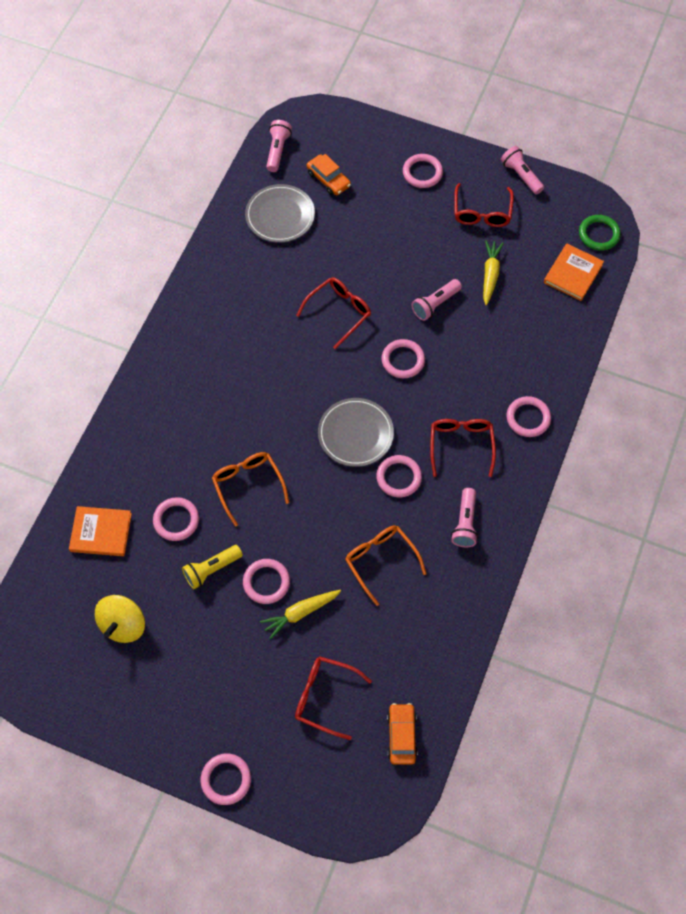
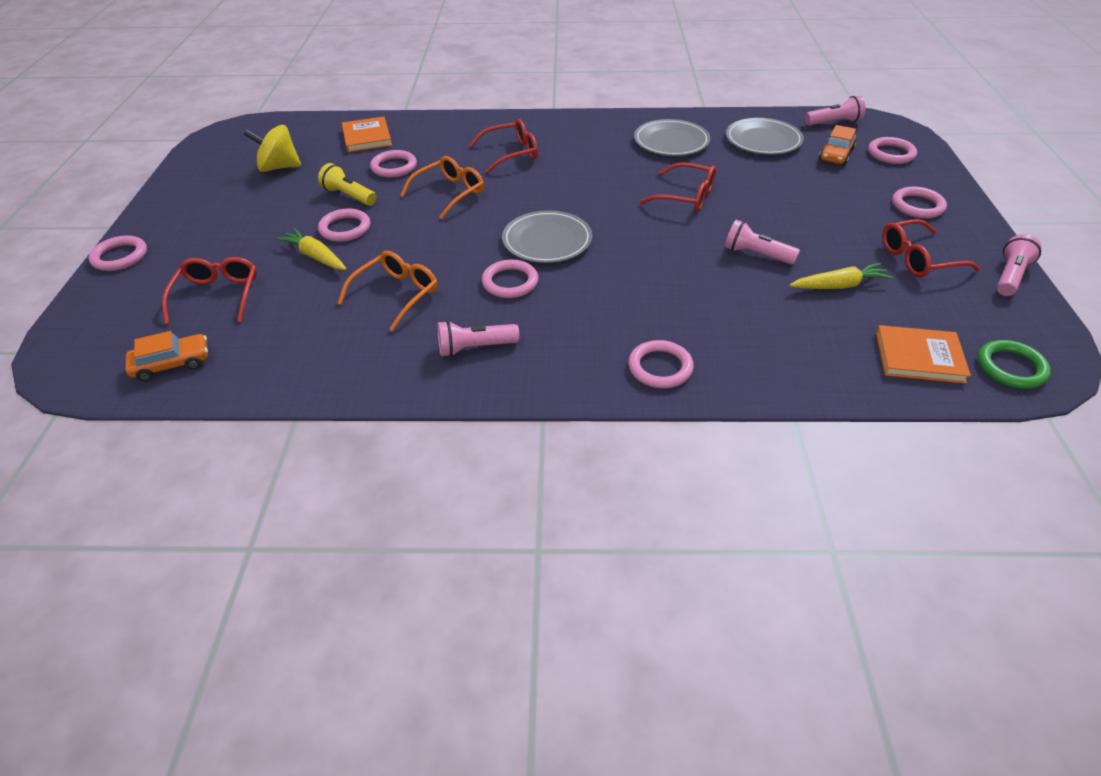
camera: 70 degrees right, 20 degrees down
(246, 283) = (671, 141): none -> grey plate
(403, 360) = (663, 250): pink ring -> pink ring (891, 154)
(461, 445) = (581, 319): red glasses -> red glasses (511, 153)

